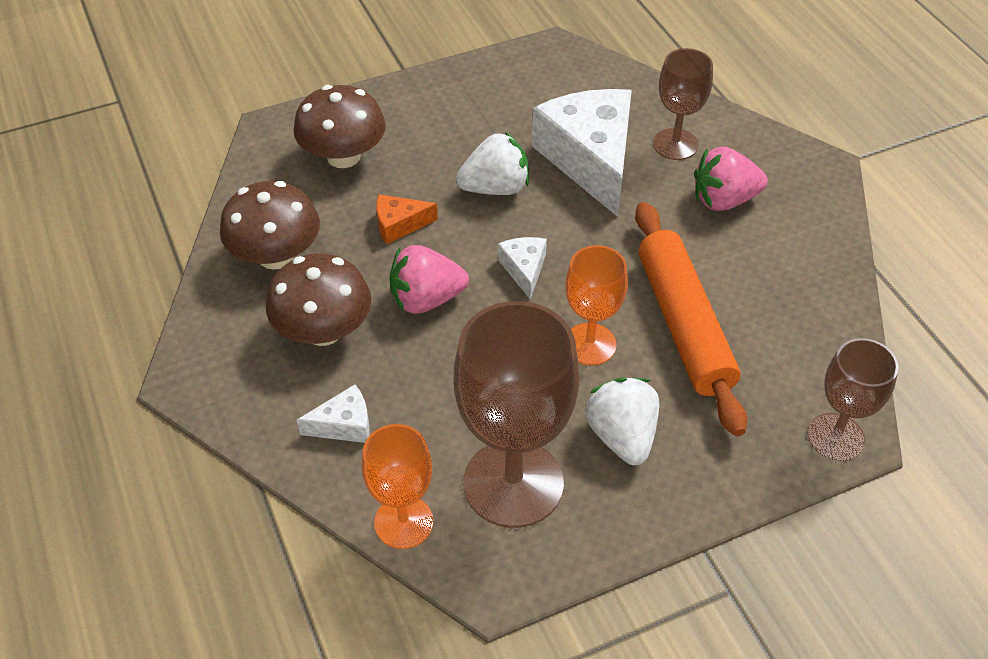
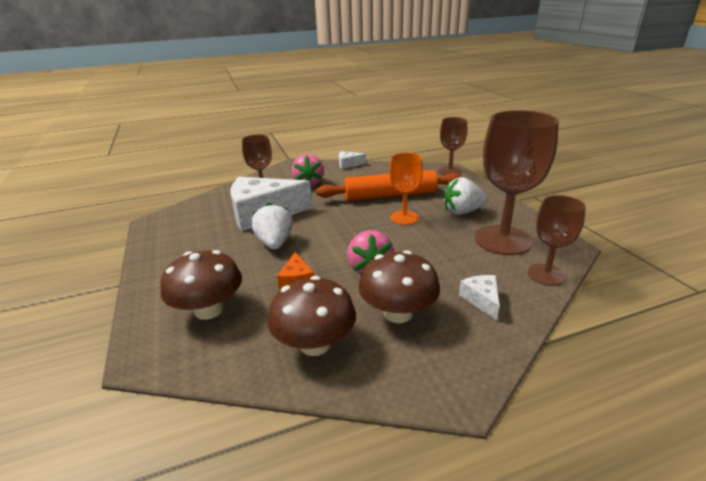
camera: 85 degrees left, 20 degrees down
(403, 522) = (546, 275): orange goblet -> brown goblet
(524, 269) = (347, 235): white cheese -> white cheese (348, 164)

